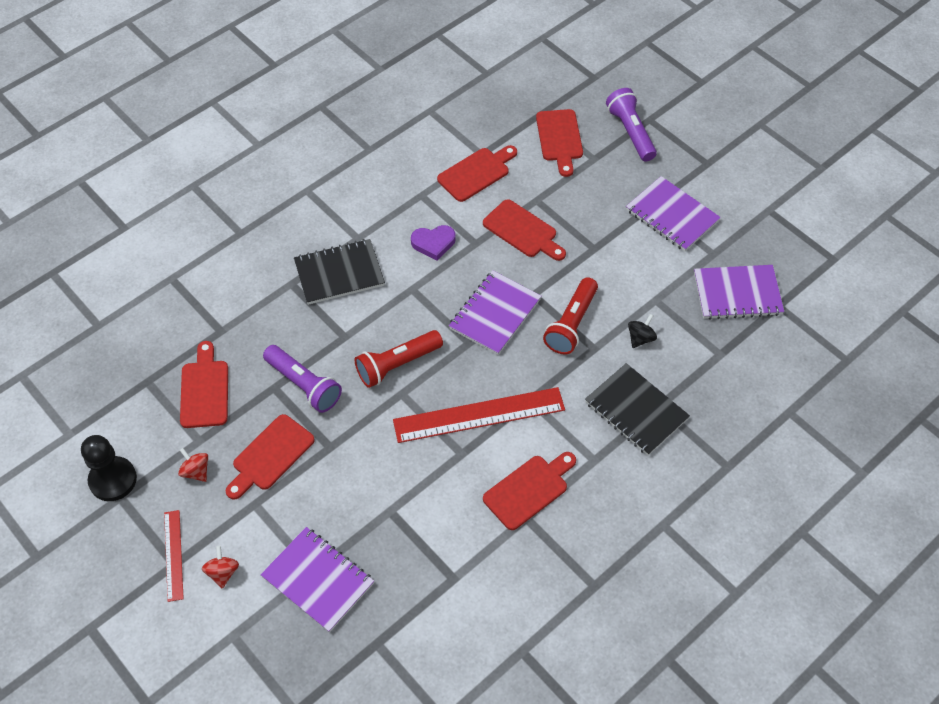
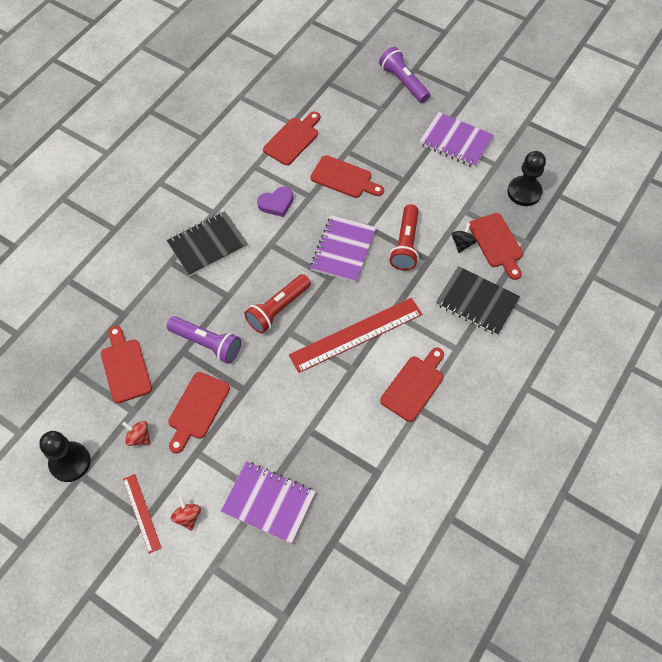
camera: 15 degrees left, 5 degrees up
(559, 139) = (350, 98): red cutting board -> red cutting board (496, 243)
(737, 294) = (524, 192): purple notebook -> black pawn

